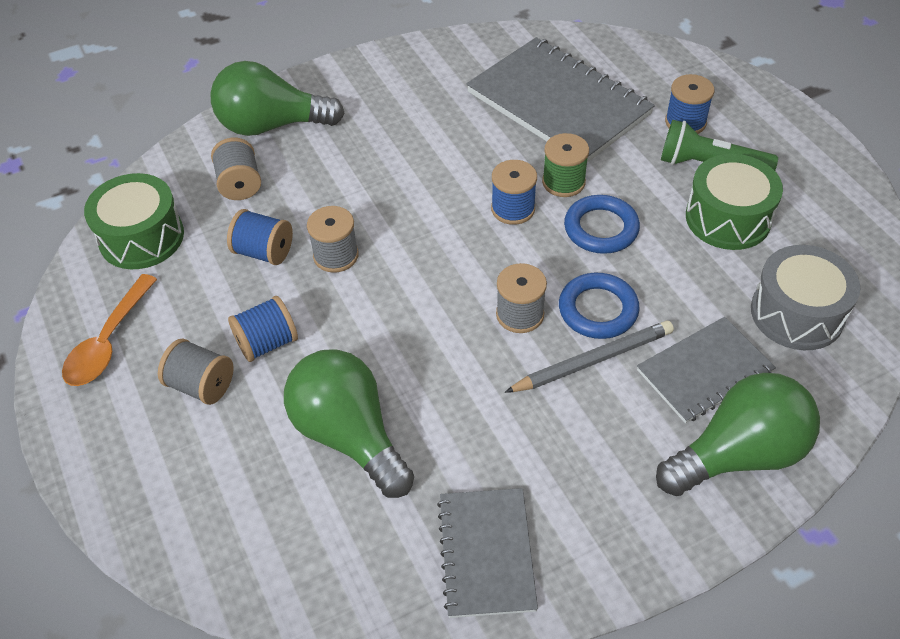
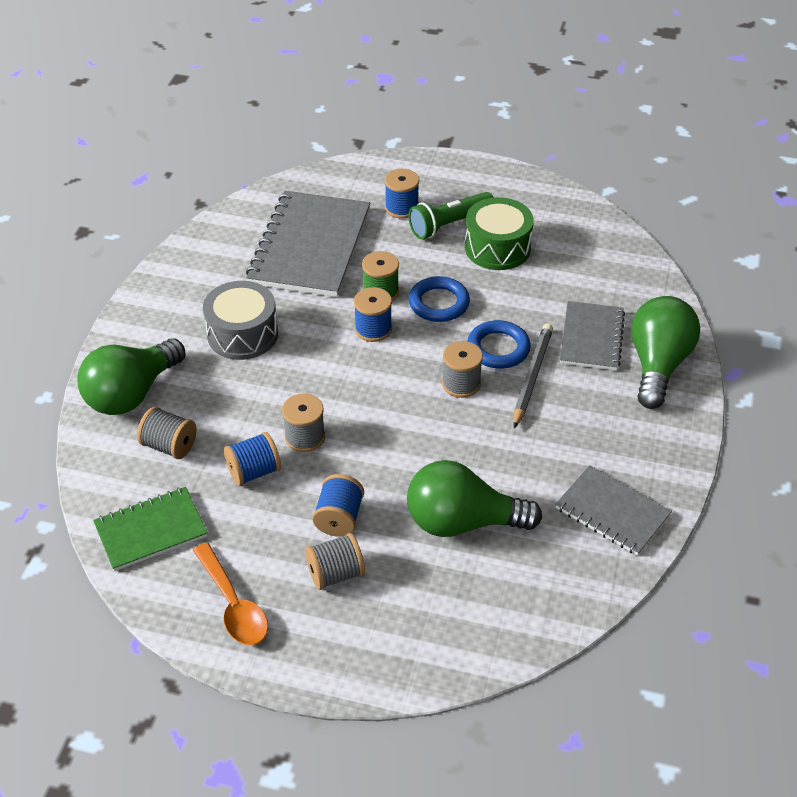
camera: 50 degrees left, 5 degrees down
(141, 237) = (151, 530): green drum -> green notebook
(558, 103) = (310, 247): grey notebook -> grey notebook turned 75 degrees counterclockwise
(797, 313) = (595, 274): grey drum -> grey drum (242, 334)

